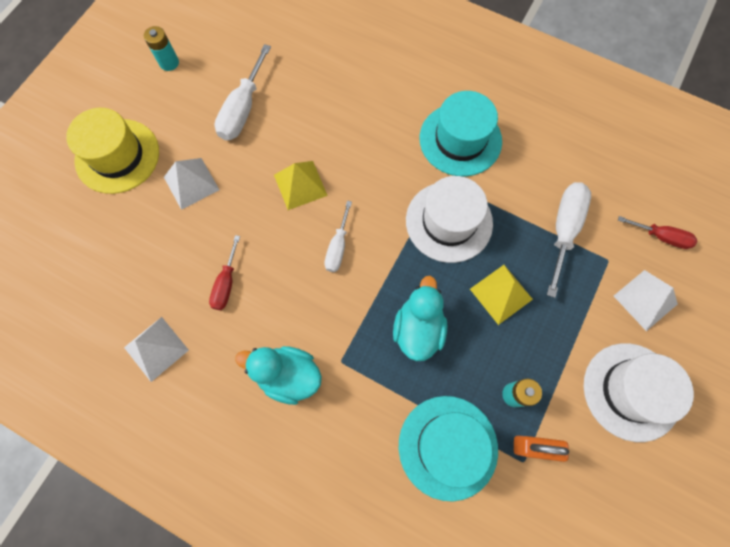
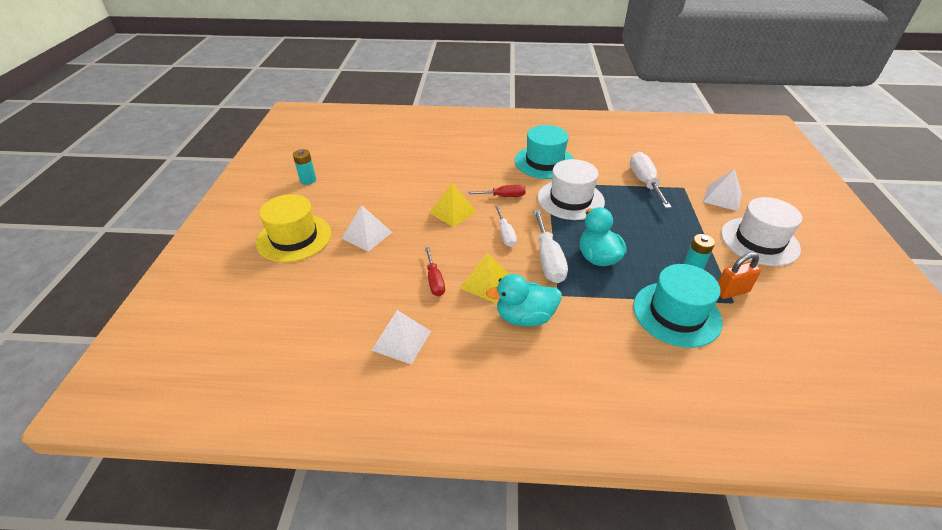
camera: 25 degrees left, 30 degrees down
(243, 109) = (381, 188): white screwdriver -> white screwdriver (548, 259)
(501, 294) = (635, 222): yellow pyramid -> yellow pyramid (486, 282)
(661, 237) = (702, 169): red screwdriver -> red screwdriver (504, 196)

